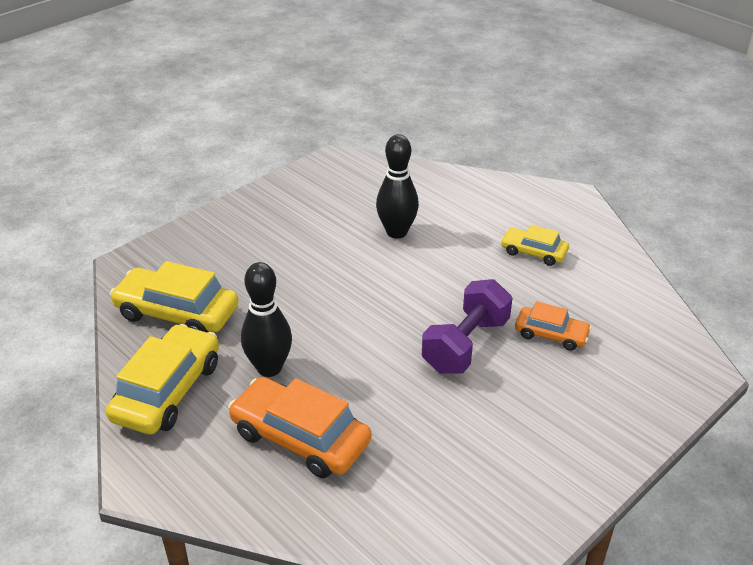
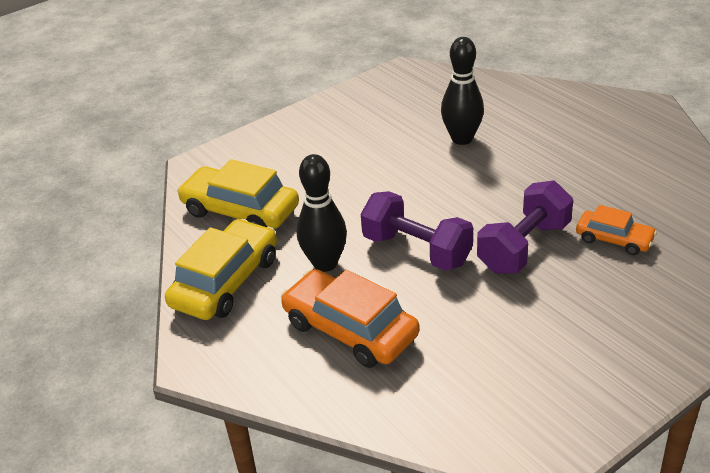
camera: 10 degrees right, 0 degrees up
(361, 351) = (417, 250): none -> purple dumbbell
(533, 252) = (602, 159): yellow car -> none

